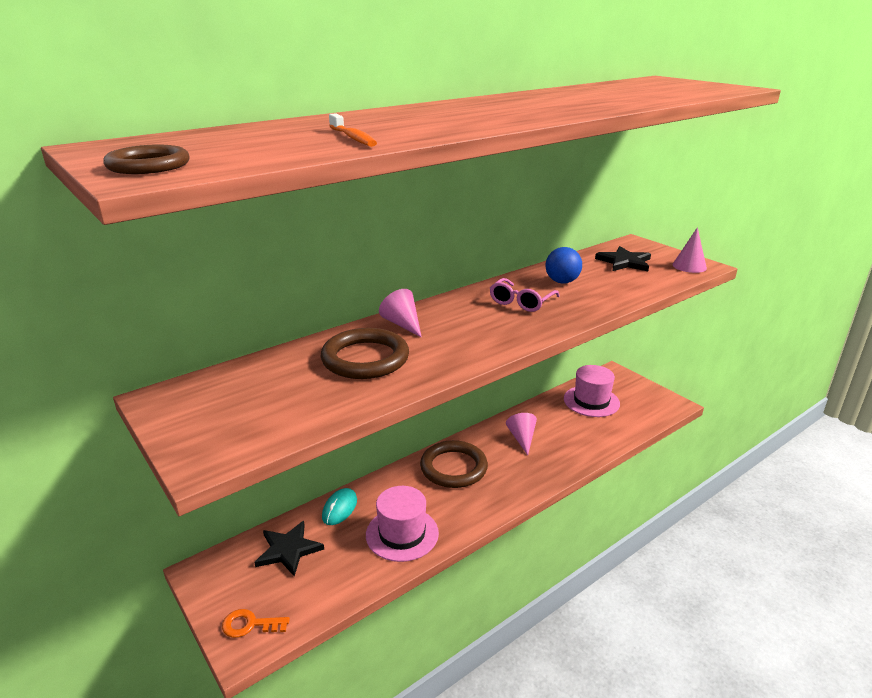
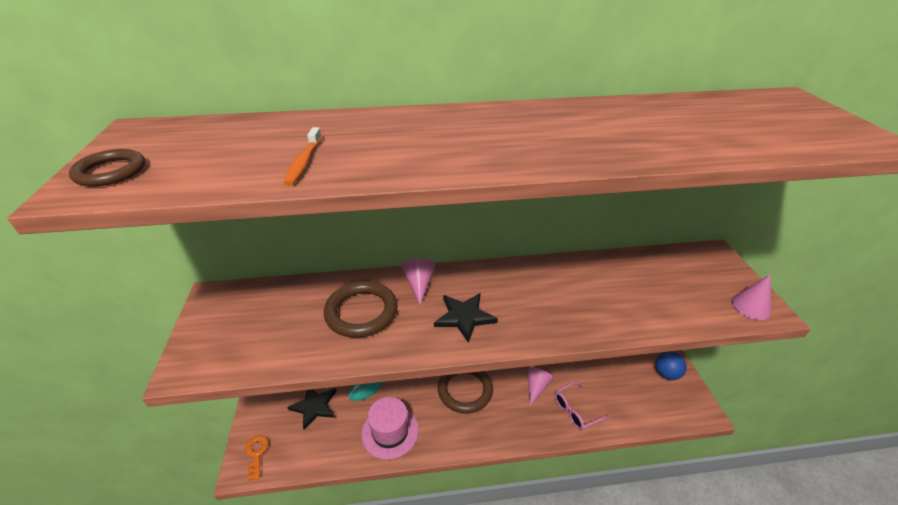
camera: 30 degrees right, 10 degrees up
(250, 624) = (256, 453): orange key -> orange key turned 45 degrees clockwise
(521, 302) = (535, 295): pink glasses -> pink glasses (576, 410)
(562, 282) = (594, 282): blue ball -> blue ball (666, 374)
(591, 401) = (624, 375): pink hat -> none
(624, 262) = (681, 277): black star -> black star (464, 317)

